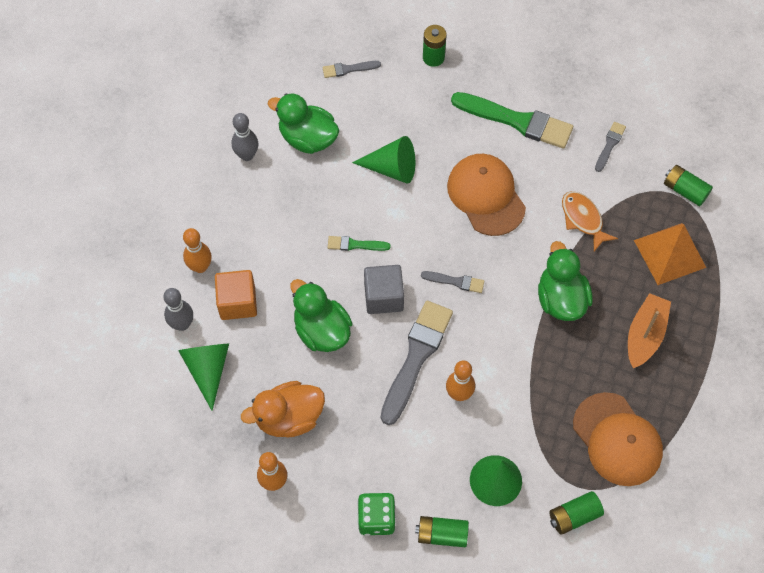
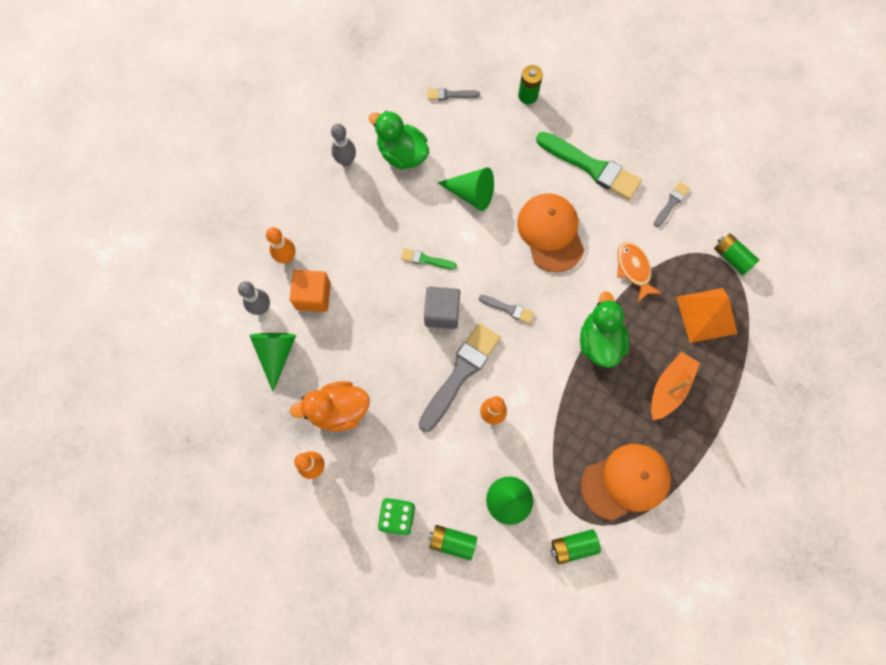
camera: 10 degrees right, 10 degrees up
(322, 331) = (382, 334): green duck -> none
(617, 439) = (625, 481): orange cap -> orange cap turned 90 degrees counterclockwise

